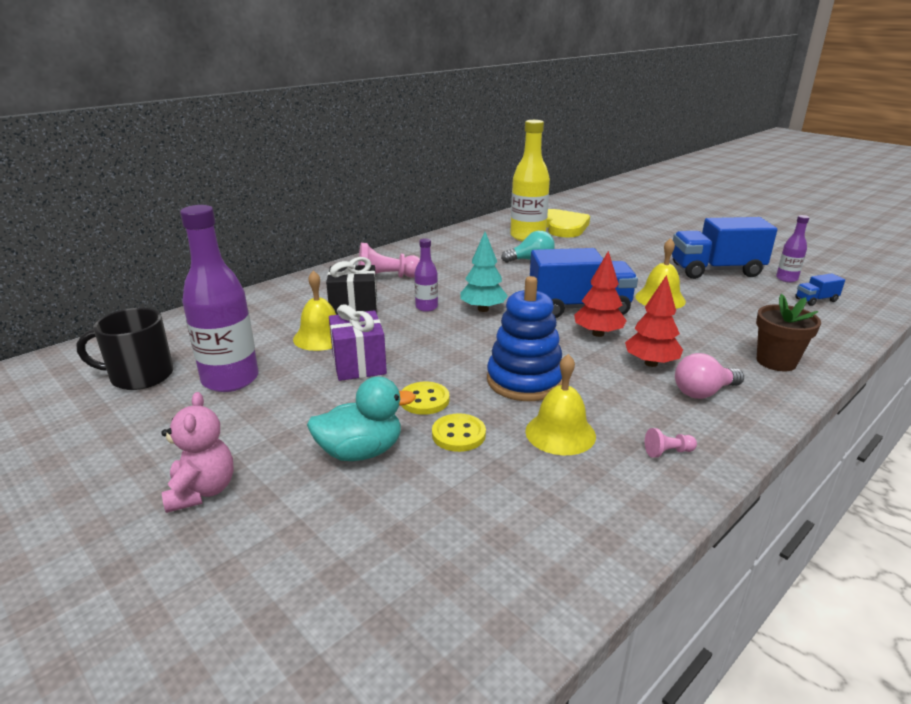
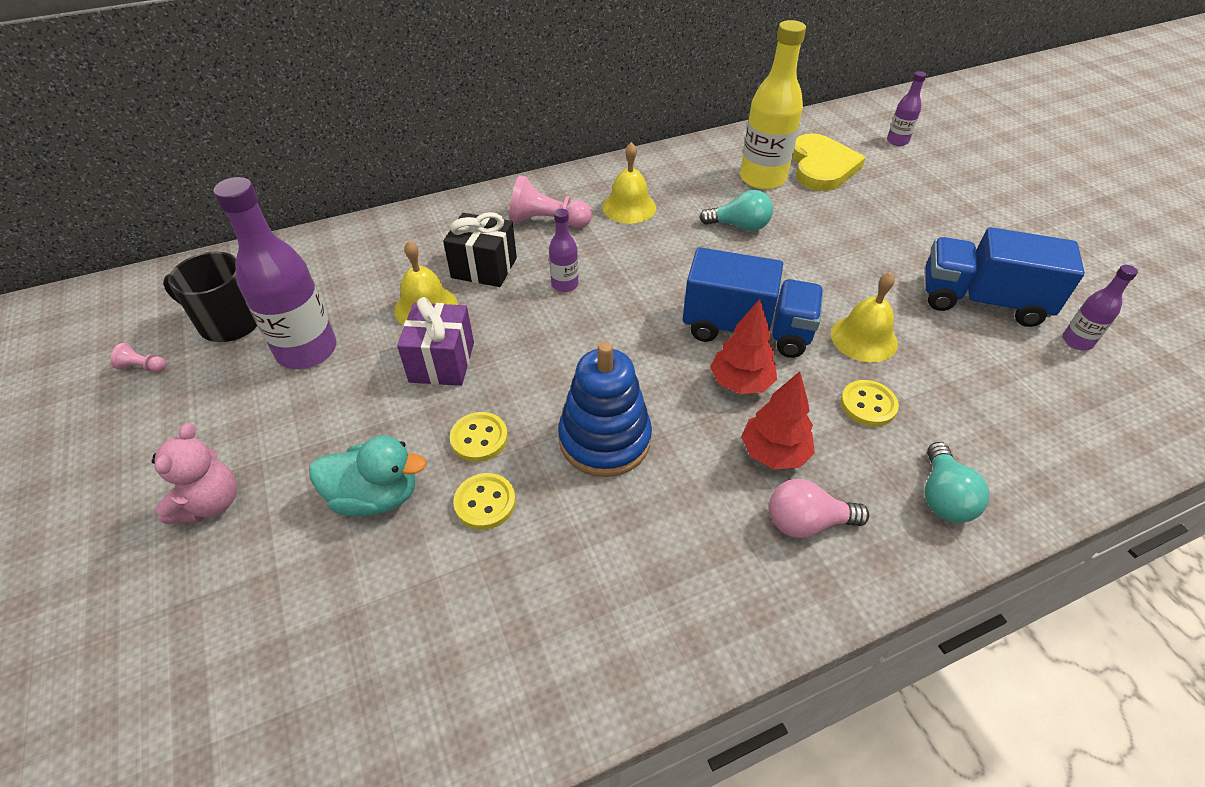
camera: 20 degrees right, 20 degrees up
(483, 309) = (627, 304): turquoise tree -> none
(560, 433) = (594, 535): yellow bell -> yellow bell (629, 207)
(601, 210) = (897, 141): none -> purple bottle
(668, 452) = (697, 605): pink pawn -> pink pawn (143, 367)
(691, 328) = (868, 405): none -> yellow button
(776, 361) = (943, 497): brown flower pot -> turquoise light bulb
(816, 300) = (1090, 395): blue truck -> none

